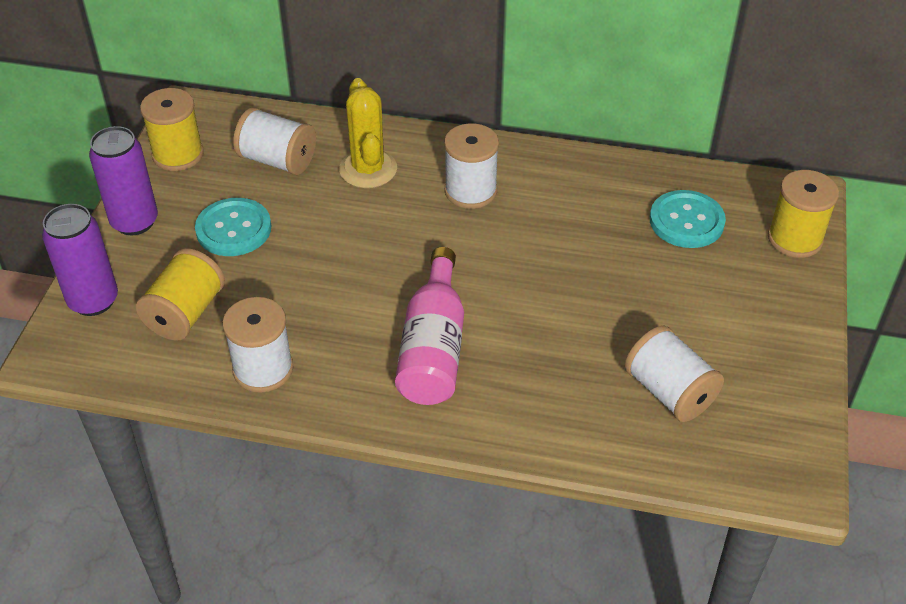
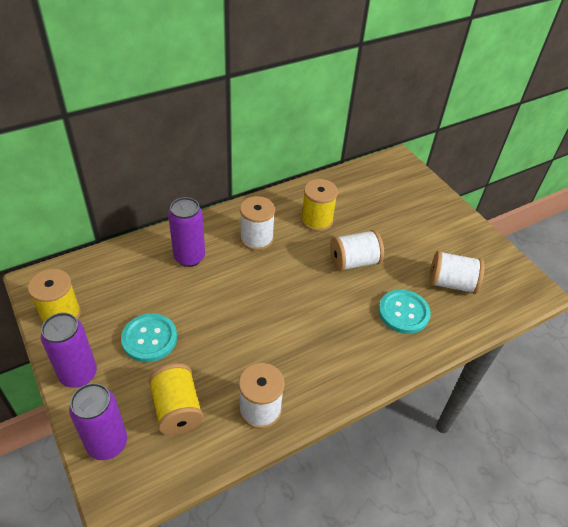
camera: 45 degrees left, 0 degrees up
(277, 160) = (130, 282): white spool -> white spool (353, 262)
(368, 169) = (189, 257): yellow cactus -> purple can
(433, 348) = (332, 334): pink bottle -> none
(686, 221) = (368, 197): turquoise button -> turquoise button (403, 312)
(795, 239) = (417, 181): yellow spool -> yellow spool (316, 220)

